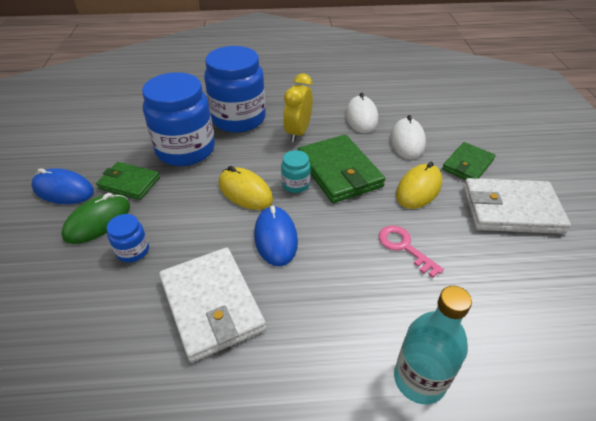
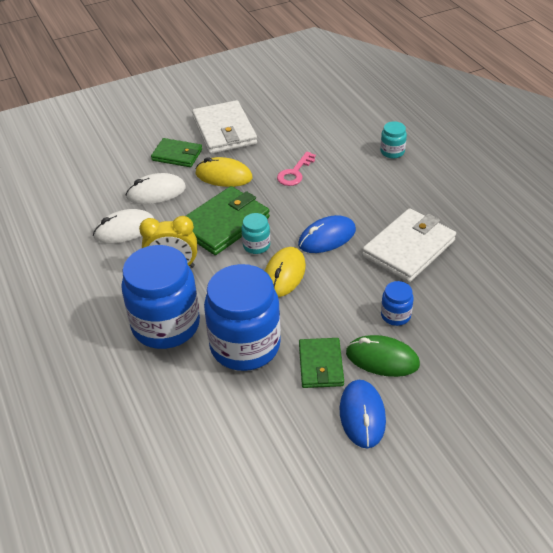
camera: 110 degrees left, 0 degrees up
(419, 379) = (392, 152): turquoise bottle -> turquoise jar

